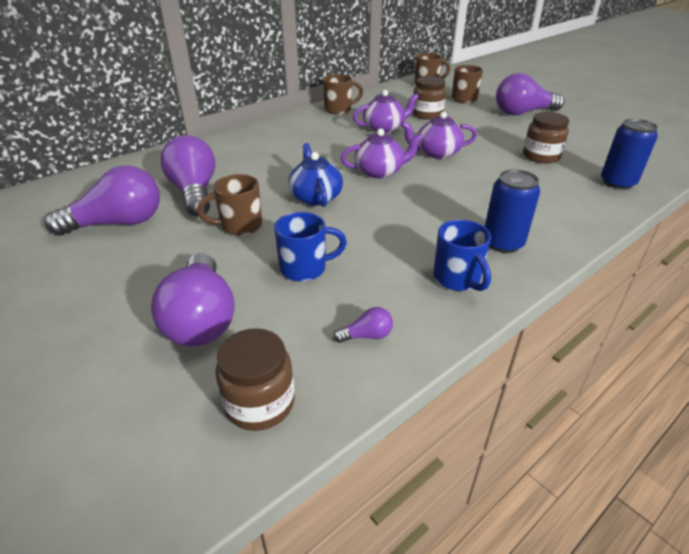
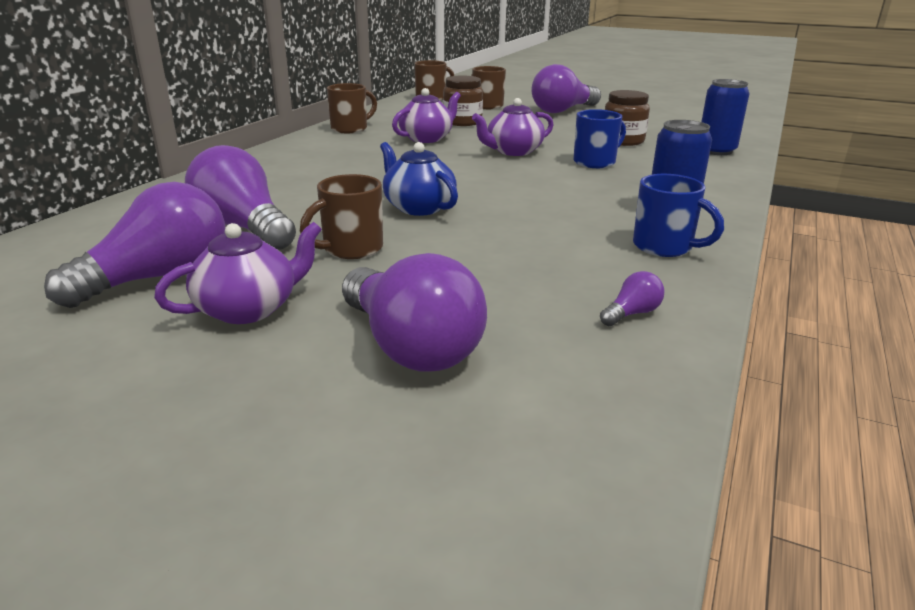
camera: 25 degrees left, 10 degrees down
(260, 403) = (588, 405): brown jar -> none
(305, 268) = (486, 272): blue mug -> blue mug (595, 162)
(380, 171) = (468, 175): purple teapot -> purple teapot (249, 309)

